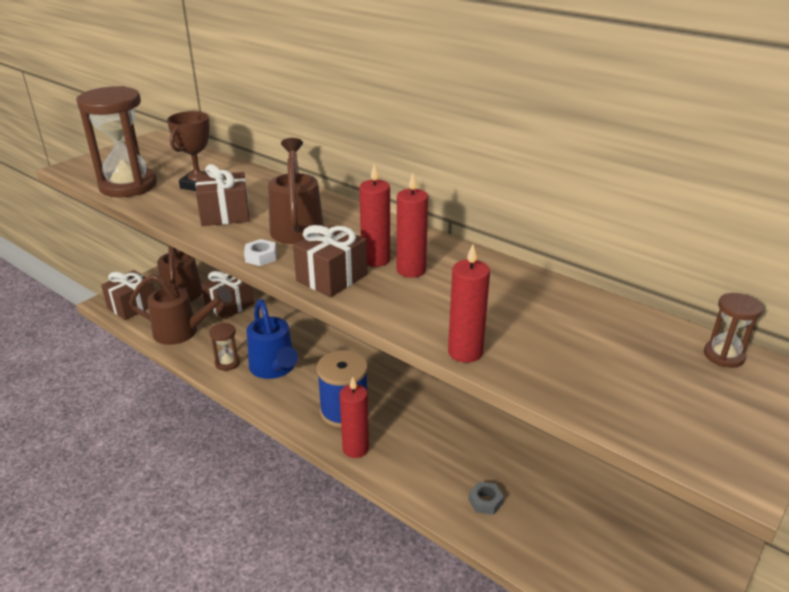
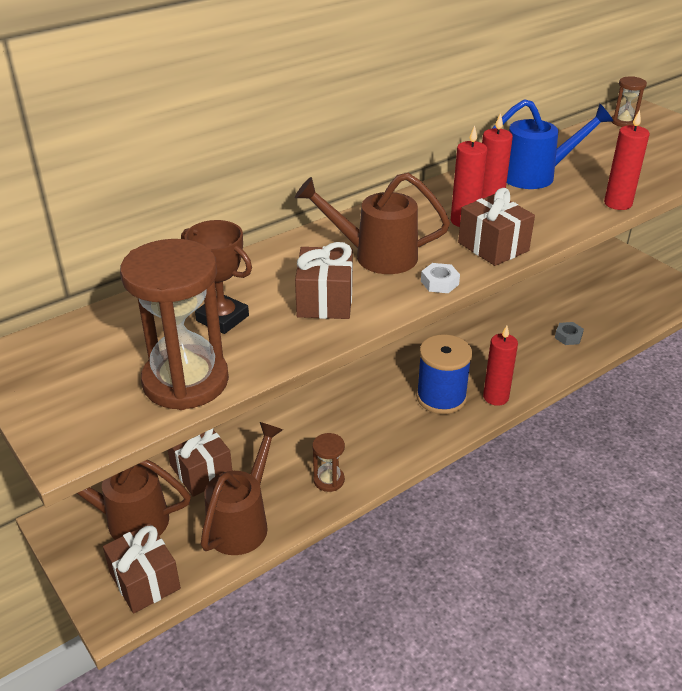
camera: 75 degrees left, 5 degrees up
(274, 369) = (354, 441): blue watering can -> blue watering can (536, 175)

